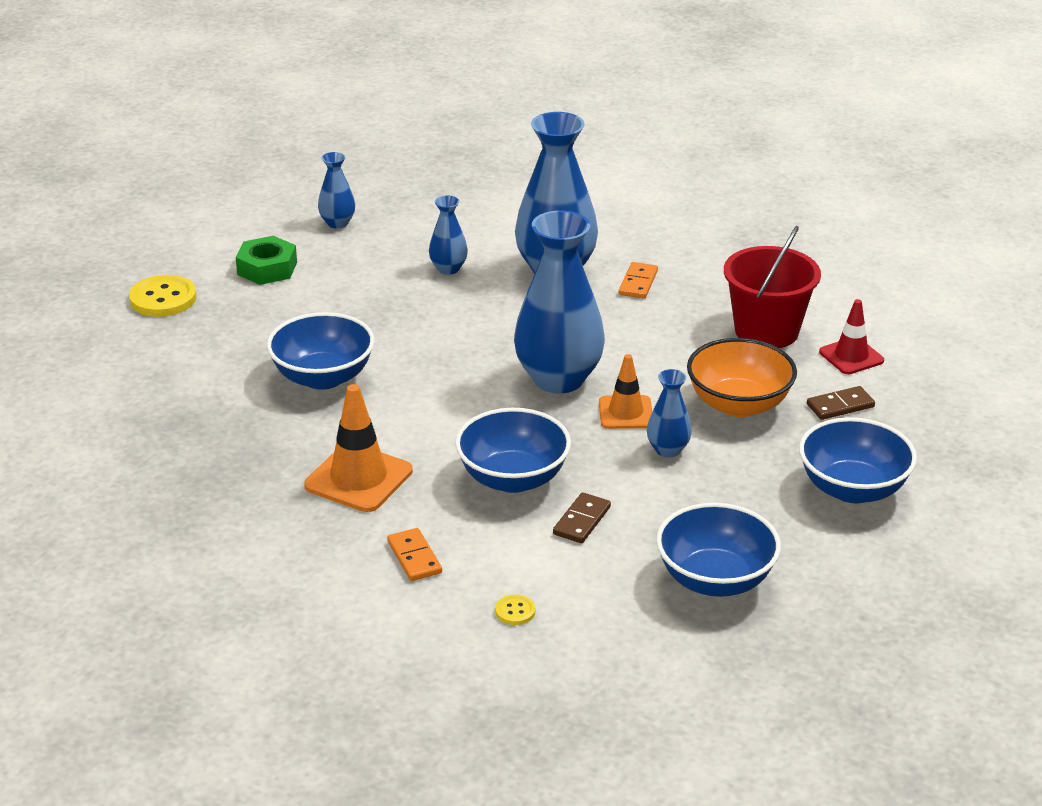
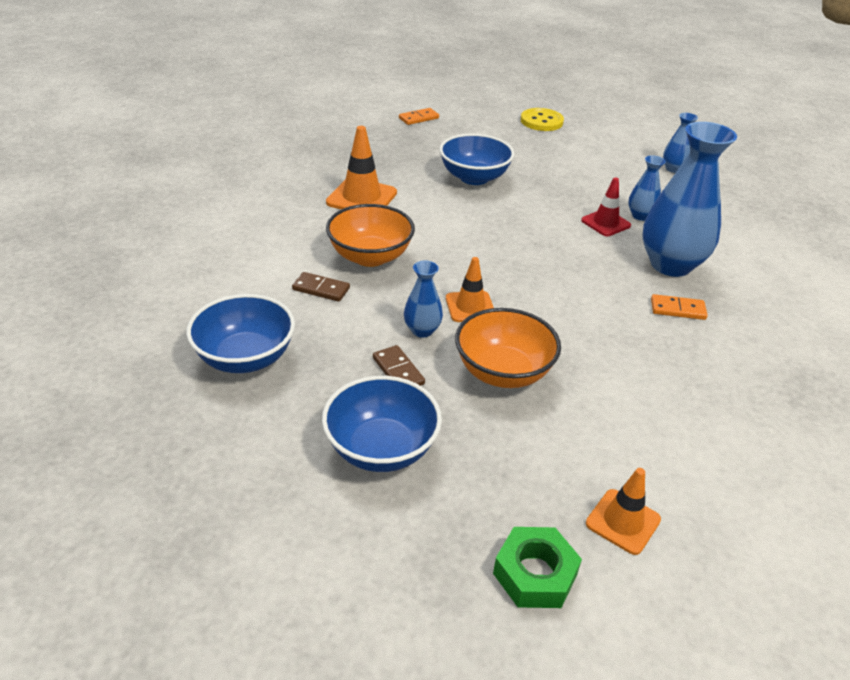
camera: 80 degrees right, 5 degrees up
(267, 268) = (596, 149): green nut -> green nut (535, 574)
(414, 557) = (277, 222): orange domino -> orange domino (418, 118)
(513, 478) = (370, 256): blue bowl -> orange bowl
(515, 611) = (216, 264): yellow button -> none
(558, 379) = (507, 272): blue vase -> none
(766, 331) = (637, 391): red bucket -> none
(840, 406) = (523, 444): brown domino -> brown domino (398, 371)
(851, 356) = (619, 455): red traffic cone -> red traffic cone (605, 223)
(926, 368) = (623, 521): none -> orange traffic cone

